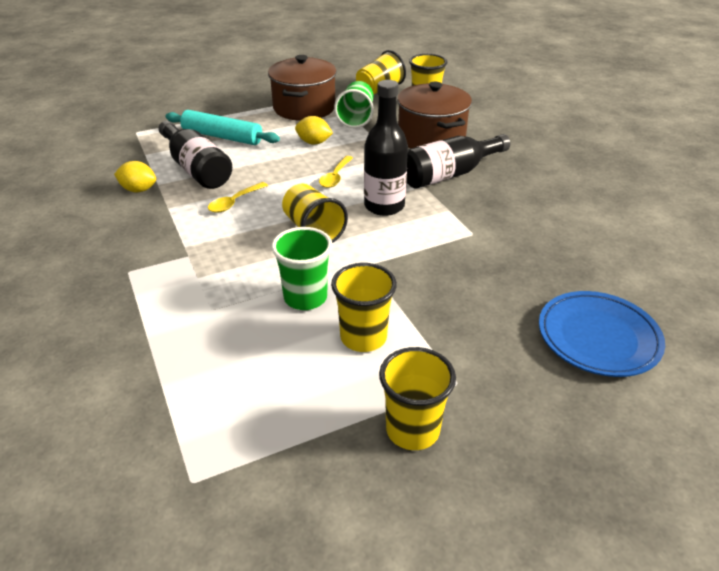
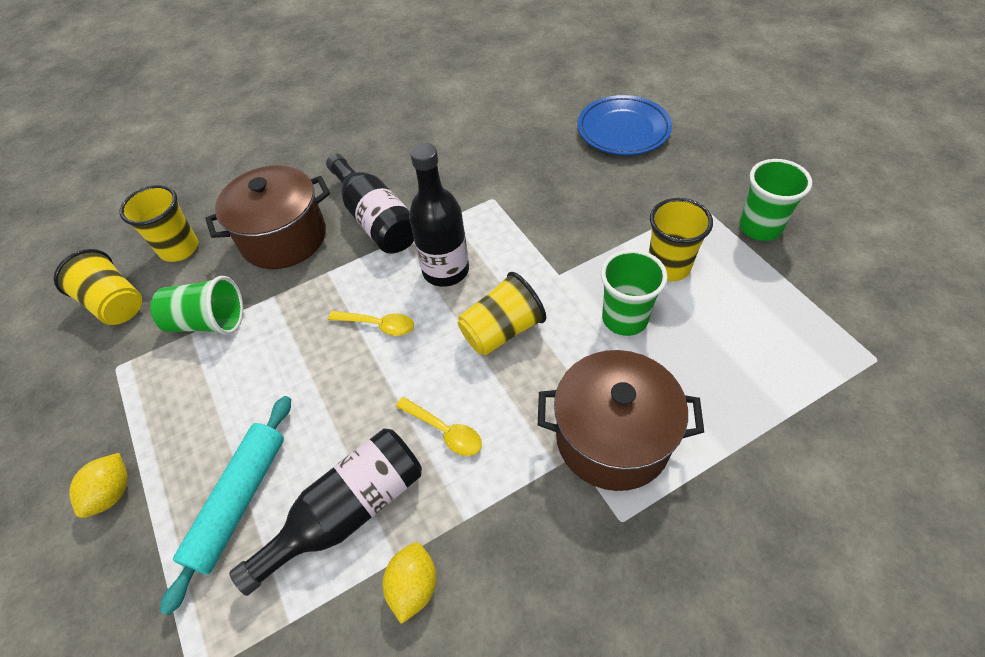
camera: 90 degrees left, 15 degrees up
(304, 108) = (155, 396): brown pot -> brown pot (612, 438)
(314, 143) = (279, 363): yellow lemon -> yellow lemon (112, 493)
(412, 430) = (760, 227): yellow cup -> green cup

